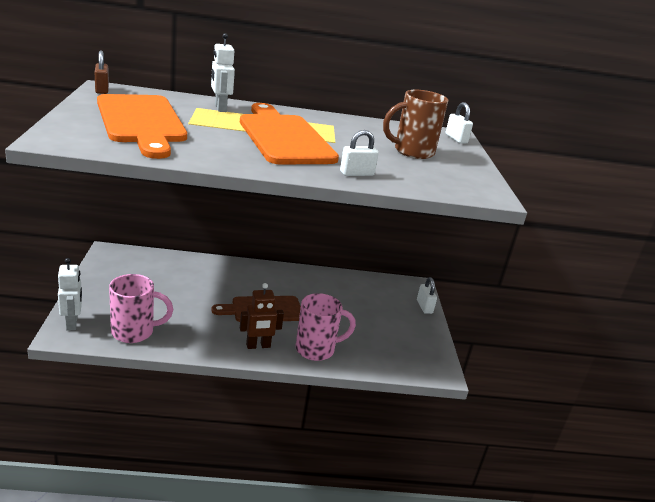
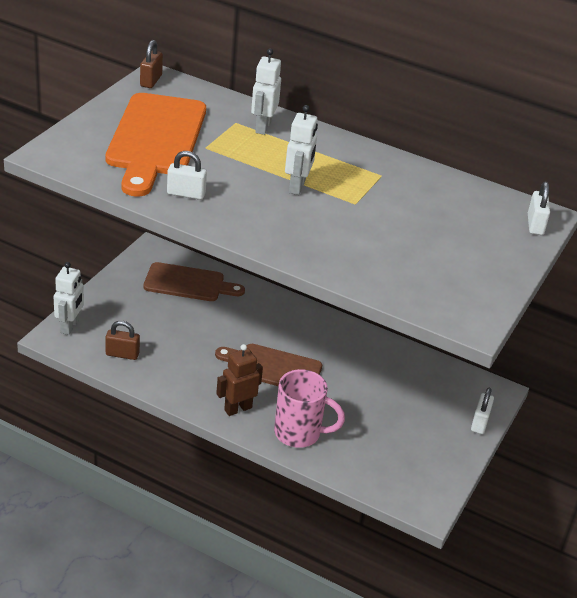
camera: 30 degrees right, 10 degrees up
(134, 332) = (122, 354): pink mug -> brown padlock
(154, 268) = (188, 283): none -> brown cutting board
(258, 346) = (238, 409): brown robot -> brown robot turned 135 degrees clockwise
(284, 137) = (297, 187): orange cutting board -> white robot
(356, 174) = (332, 257): white padlock -> white padlock (186, 194)
(412, 152) = (443, 236): brown mug -> none

